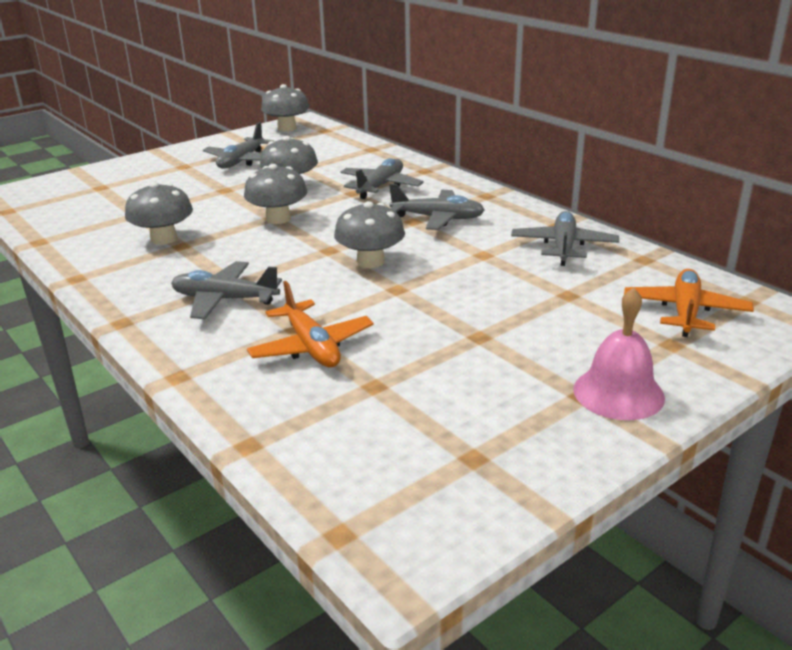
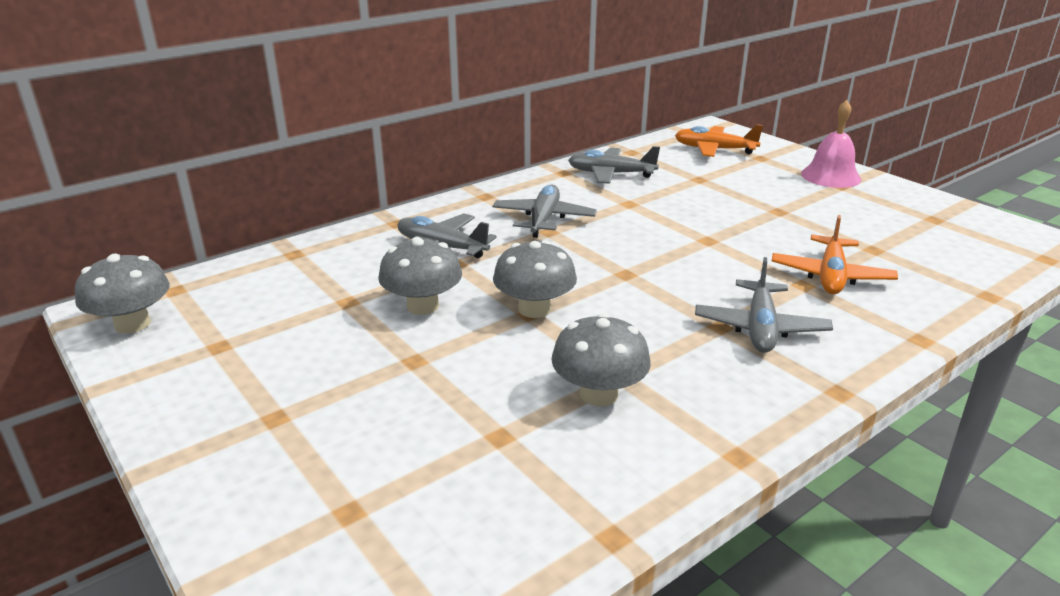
camera: 90 degrees left, 0 degrees up
(241, 161) = (286, 356): grey plane -> none
(311, 347) = (831, 276): orange plane -> orange plane turned 135 degrees clockwise
(370, 261) = (652, 252): grey mushroom -> none

